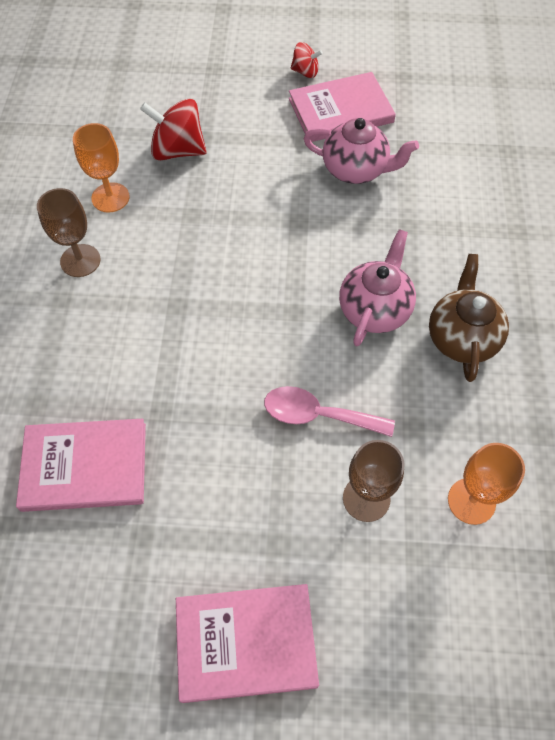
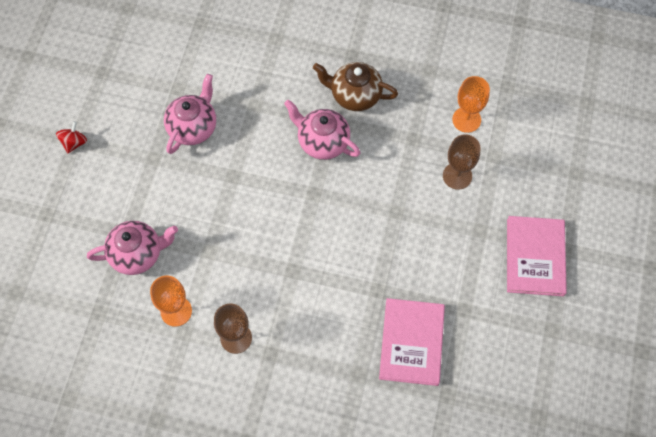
camera: 80 degrees left, 5 degrees up
(177, 150) = (137, 254): red spinning top -> pink teapot
(318, 415) = (397, 192): pink spoon -> none
(340, 110) = (127, 125): pink book -> none

